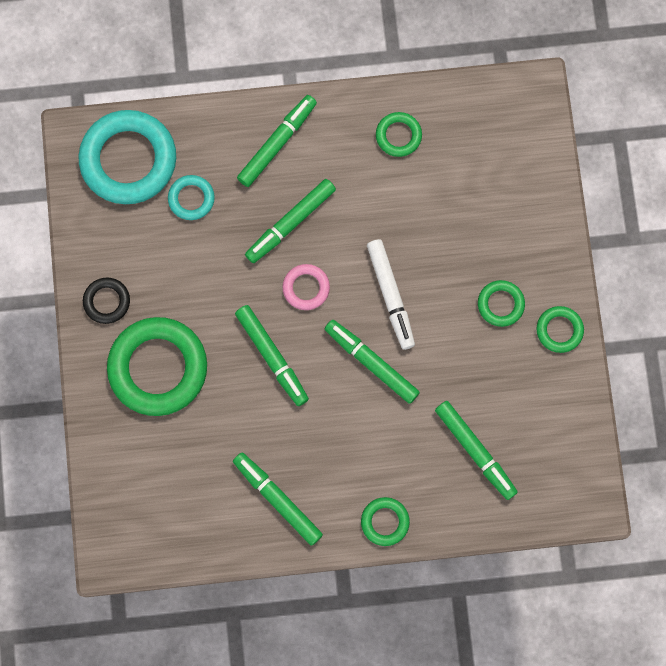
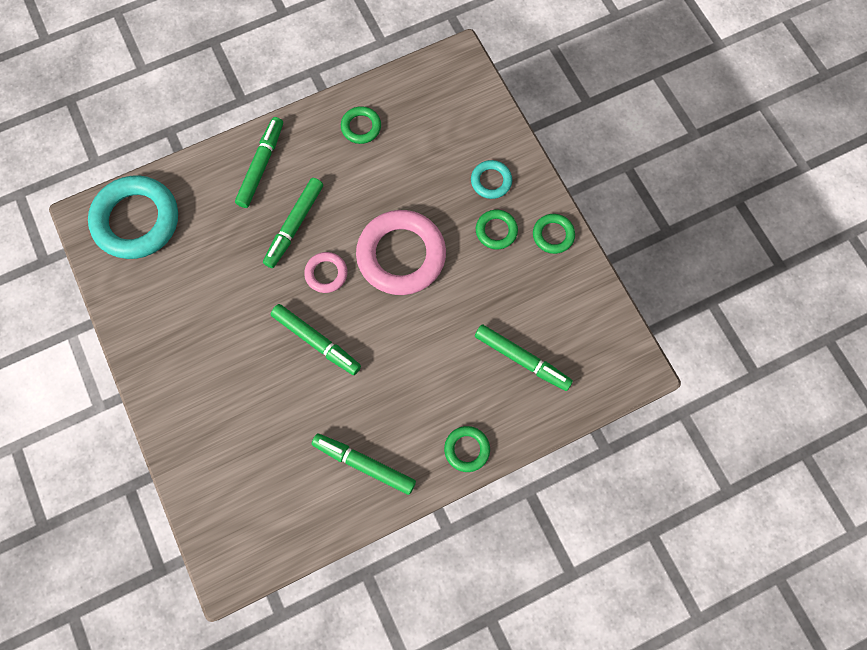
camera: 20 degrees left, 5 degrees down
(107, 301) = (153, 345): black ring -> none
(158, 368) = (218, 386): green ring -> none
(191, 199) = (202, 234): turquoise ring -> turquoise ring (491, 181)
(371, 363) = (405, 316): green marker -> none
(391, 295) = (401, 255): white marker -> pink ring

